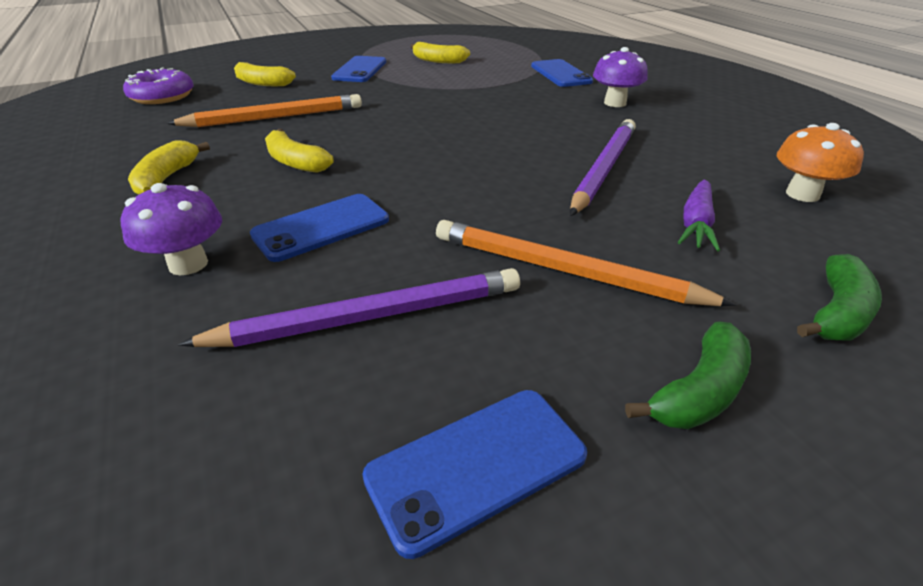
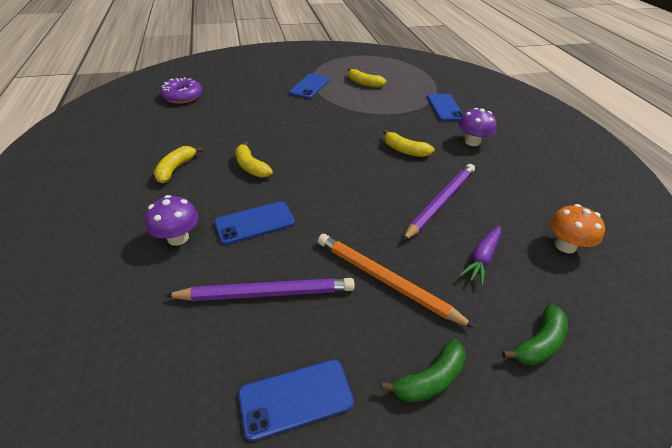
camera: 10 degrees right, 5 degrees up
(262, 83) = (245, 91): yellow banana -> yellow banana (405, 150)
(274, 117) = (246, 125): orange pencil -> none

